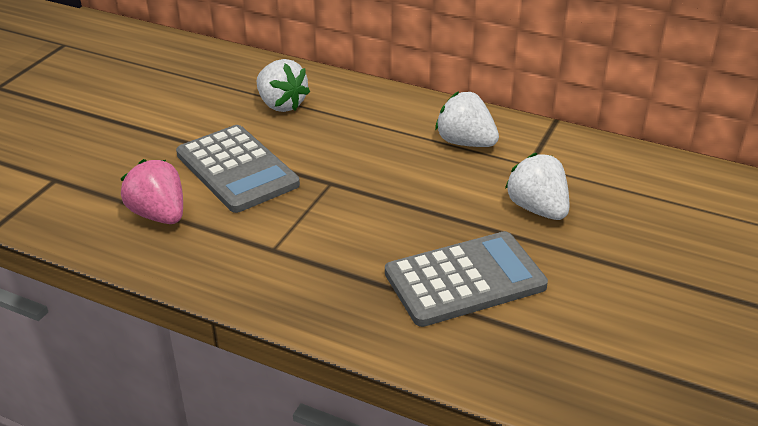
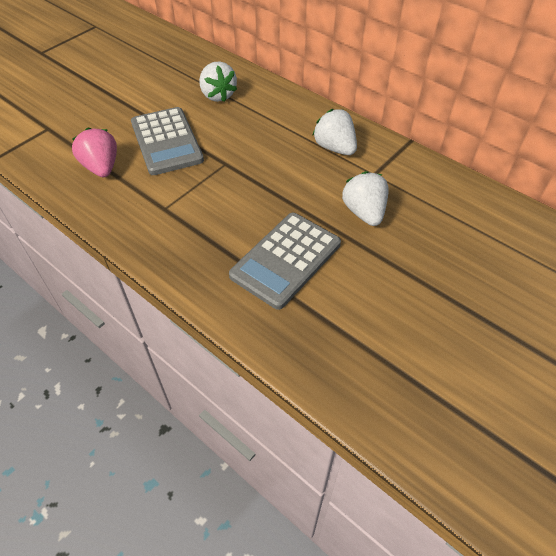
camera: 15 degrees right, 15 degrees up
(465, 280) = (286, 260): grey calculator -> grey calculator turned 135 degrees clockwise

